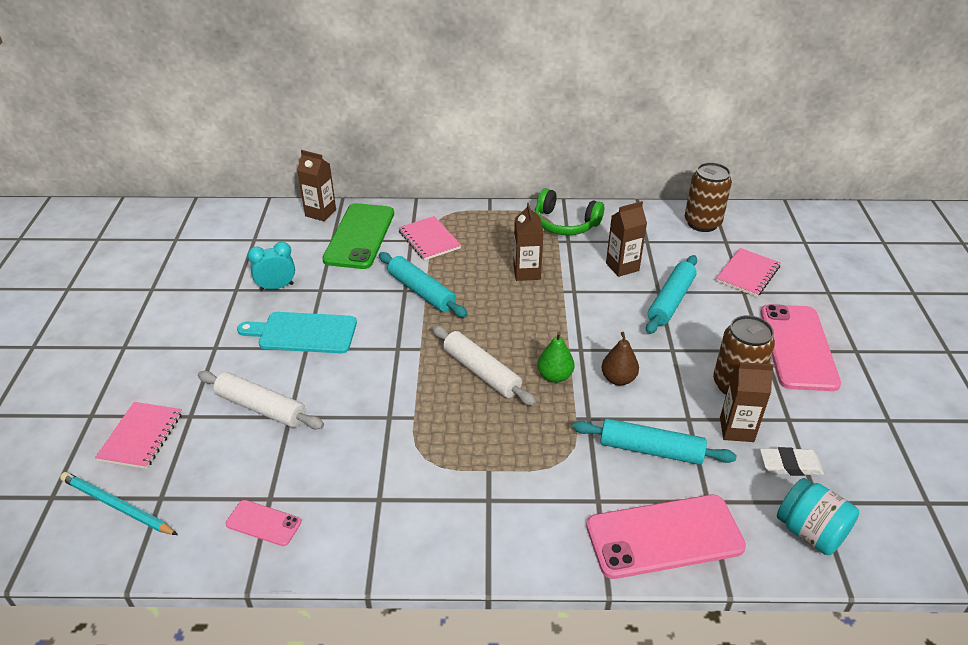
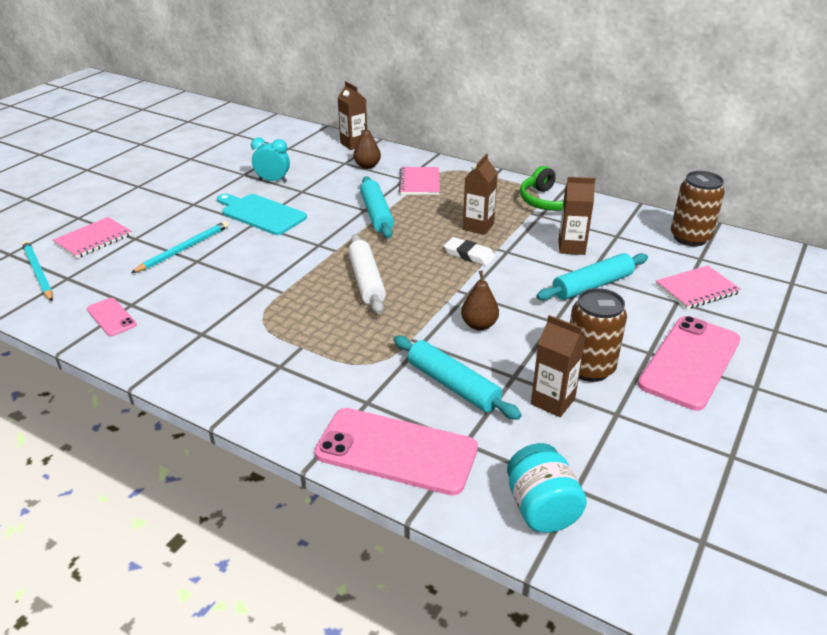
camera: 30 degrees right, 5 degrees down
(261, 407) = (184, 249): white rolling pin -> turquoise pencil
(359, 236) = (367, 166): green phone -> brown pear
(554, 376) = (424, 304): green pear -> none
(790, 465) = (578, 449): white eraser -> white eraser (469, 255)

